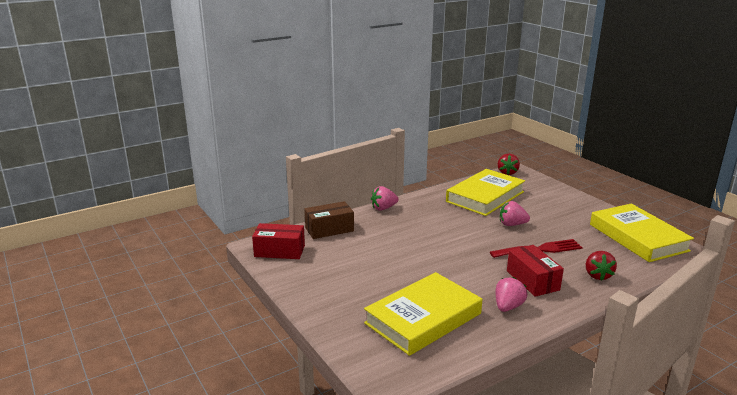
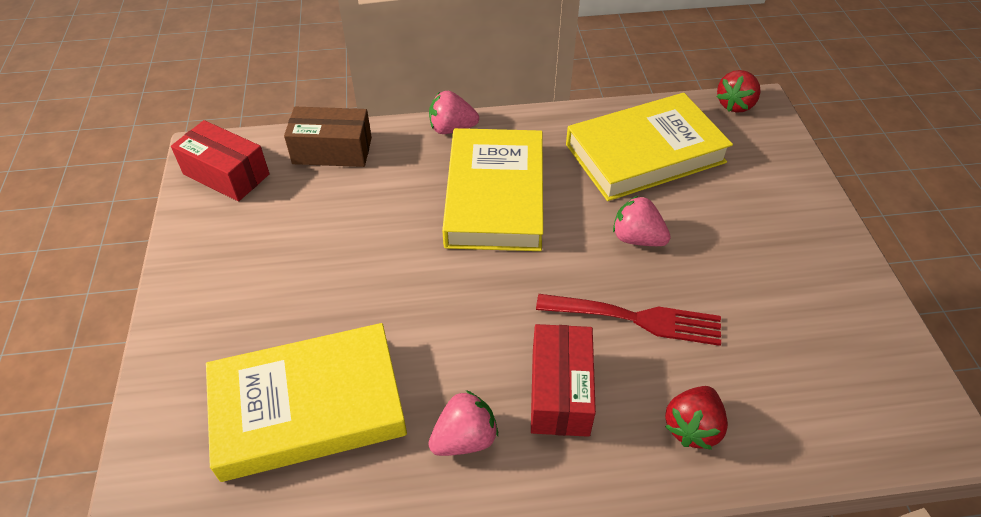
camera: 25 degrees right, 25 degrees up
(638, 237) = (860, 357): yellow book -> yellow book (495, 196)

